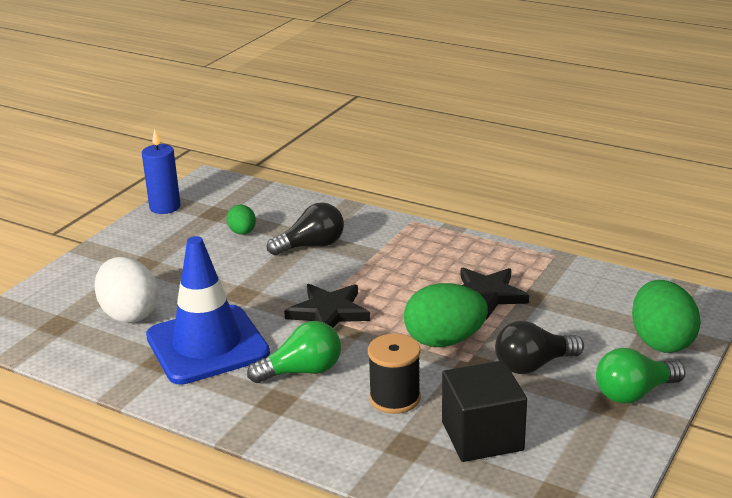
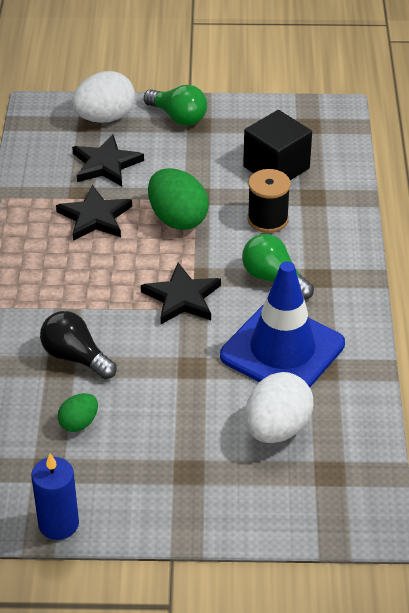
camera: 120 degrees left, 15 degrees up
(533, 365) = (177, 167): black light bulb -> none
(570, 321) = (105, 164): none -> black star
(661, 341) = (105, 118): green egg -> white egg

